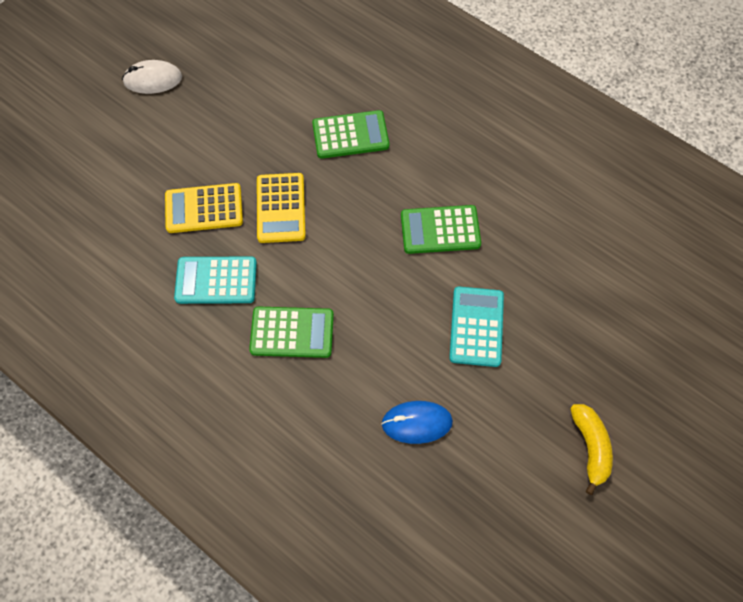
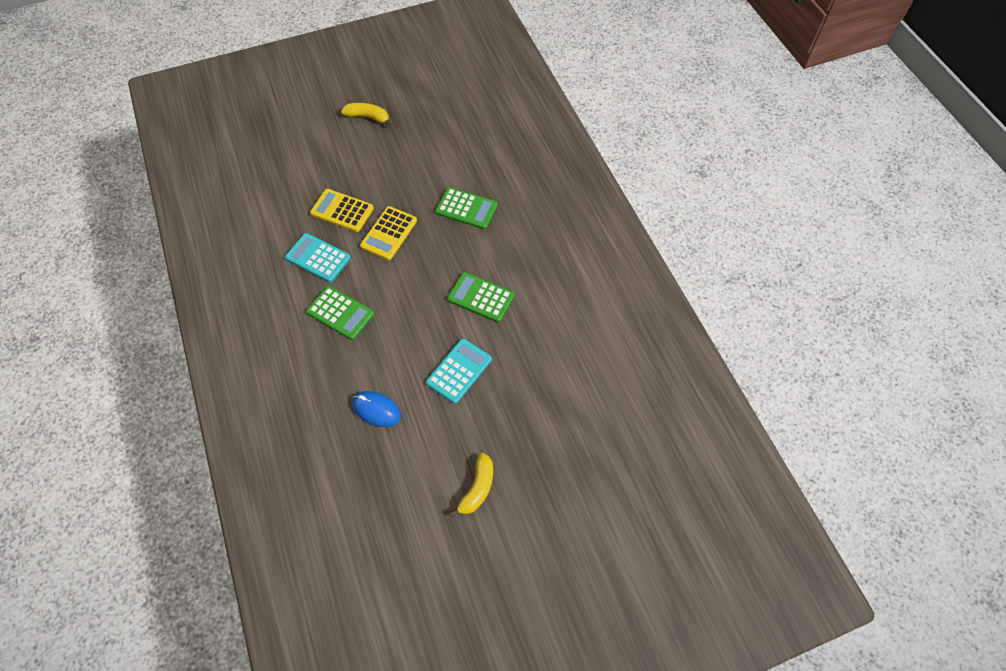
camera: 30 degrees right, 5 degrees down
(153, 79) = (368, 117): white mouse -> yellow banana

